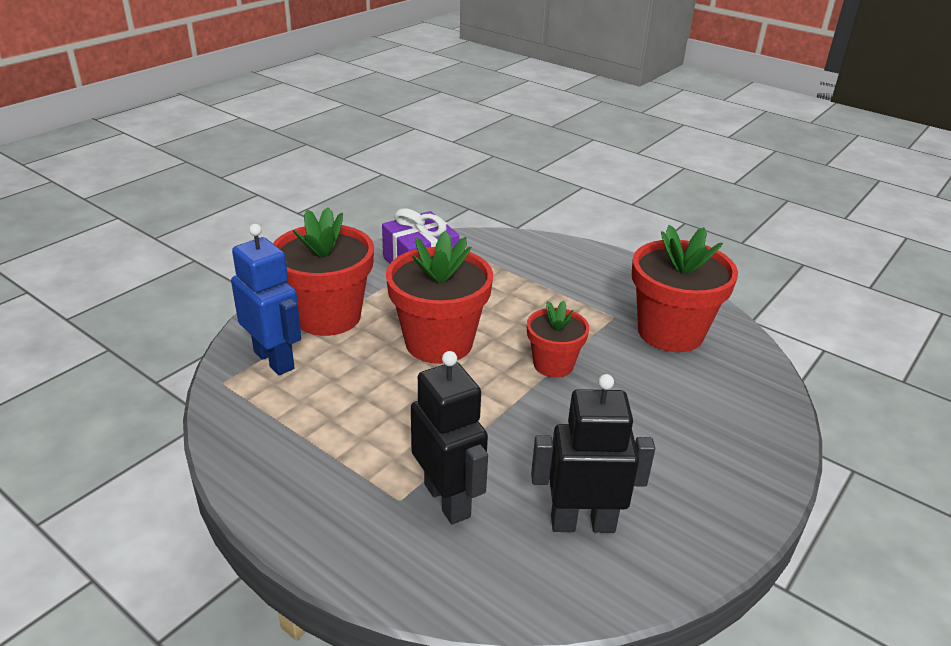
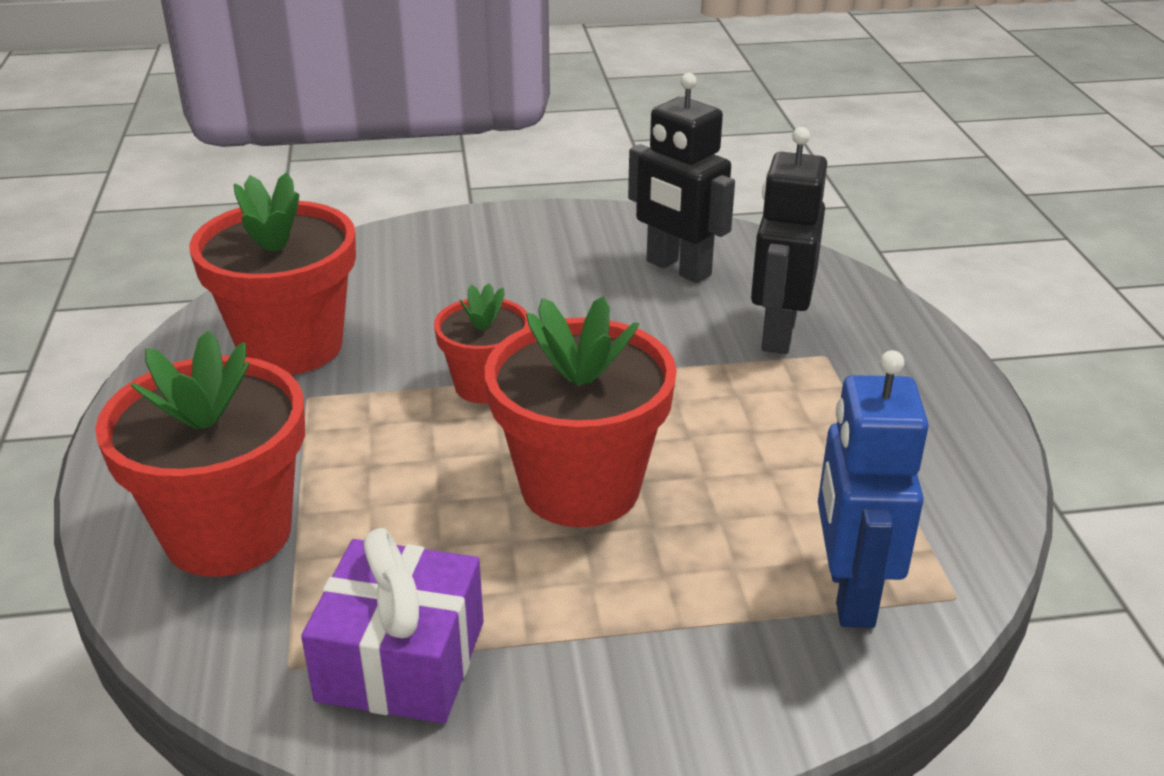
camera: 135 degrees left, 0 degrees up
(328, 316) = (695, 631): red flower pot -> red flower pot (228, 533)

